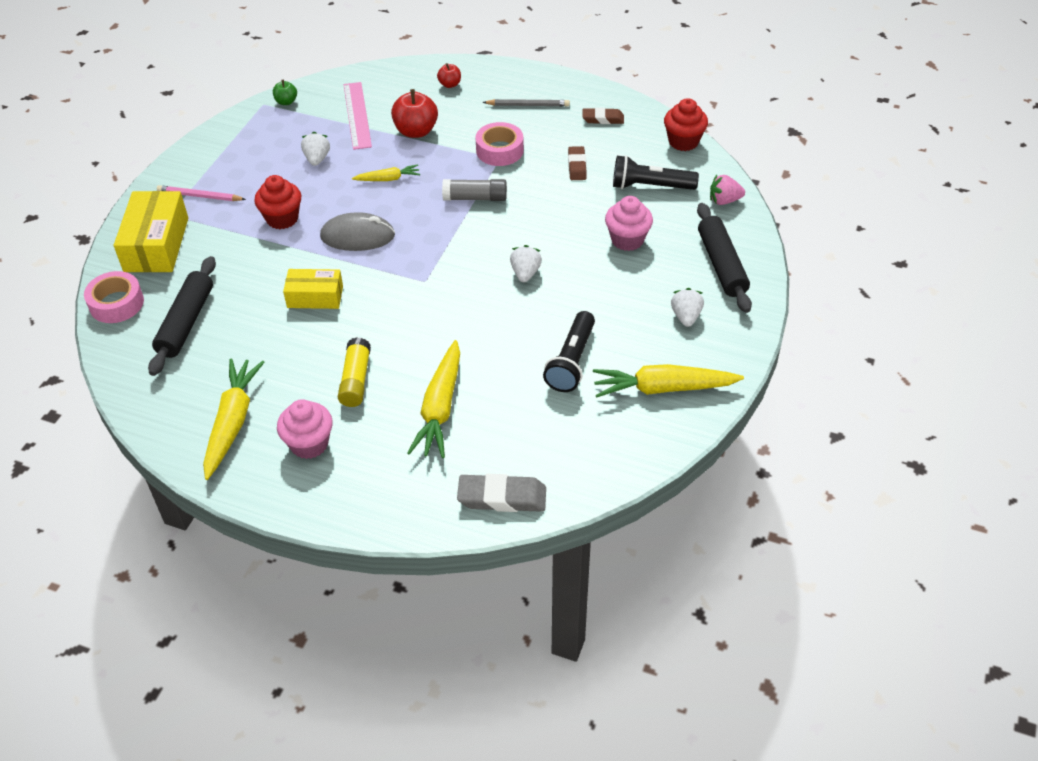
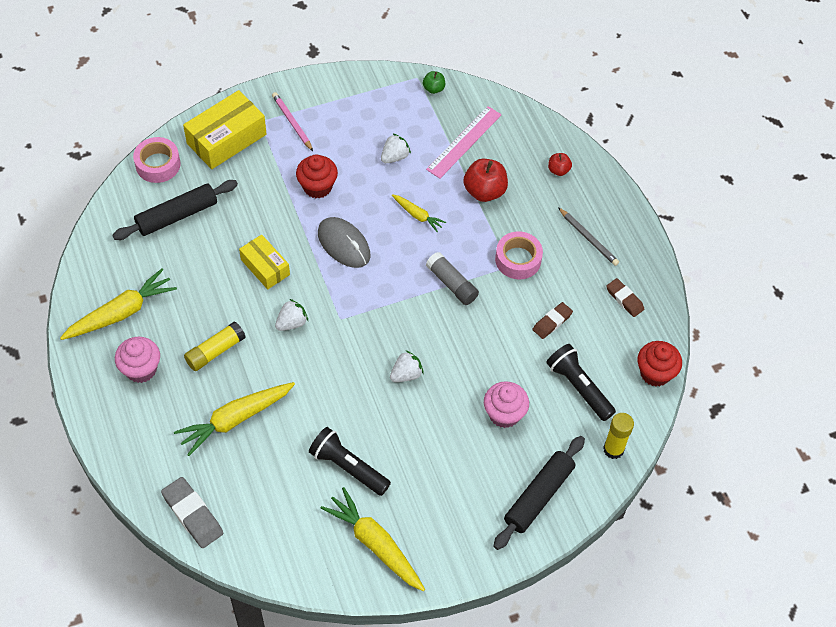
camera: 45 degrees right, 10 degrees up
(571, 361) = (348, 467): black flashlight -> black flashlight turned 60 degrees clockwise
(686, 316) = (460, 509): white strawberry -> white strawberry (292, 323)
(724, 201) = (613, 449): pink strawberry -> yellow glue stick

